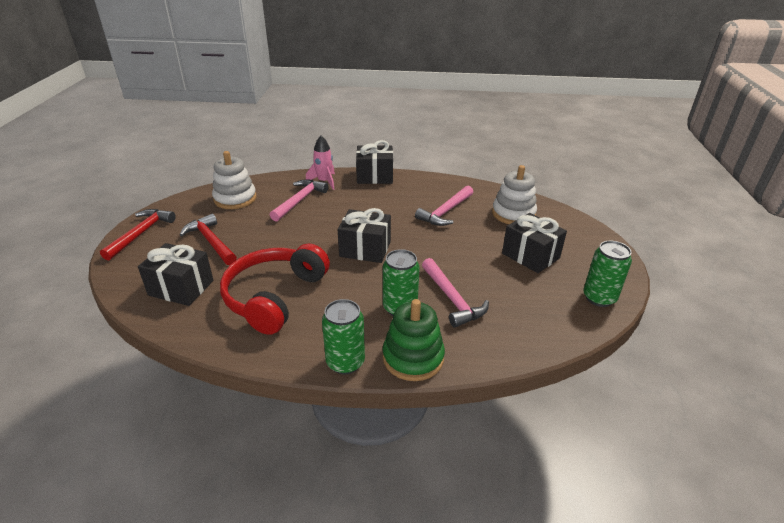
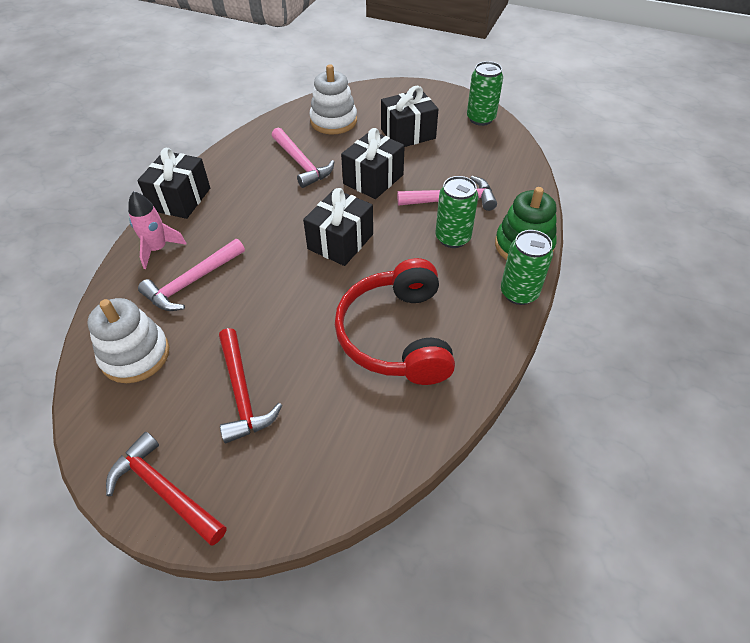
camera: 70 degrees left, 15 degrees up
(181, 288) = (340, 433): black gift -> black gift (373, 179)
(211, 241) = (242, 393): red hammer -> red hammer turned 90 degrees counterclockwise
(274, 296) = (396, 335): red headphones -> red headphones turned 45 degrees clockwise
(299, 200) = (192, 282): pink hammer -> pink hammer turned 90 degrees counterclockwise

